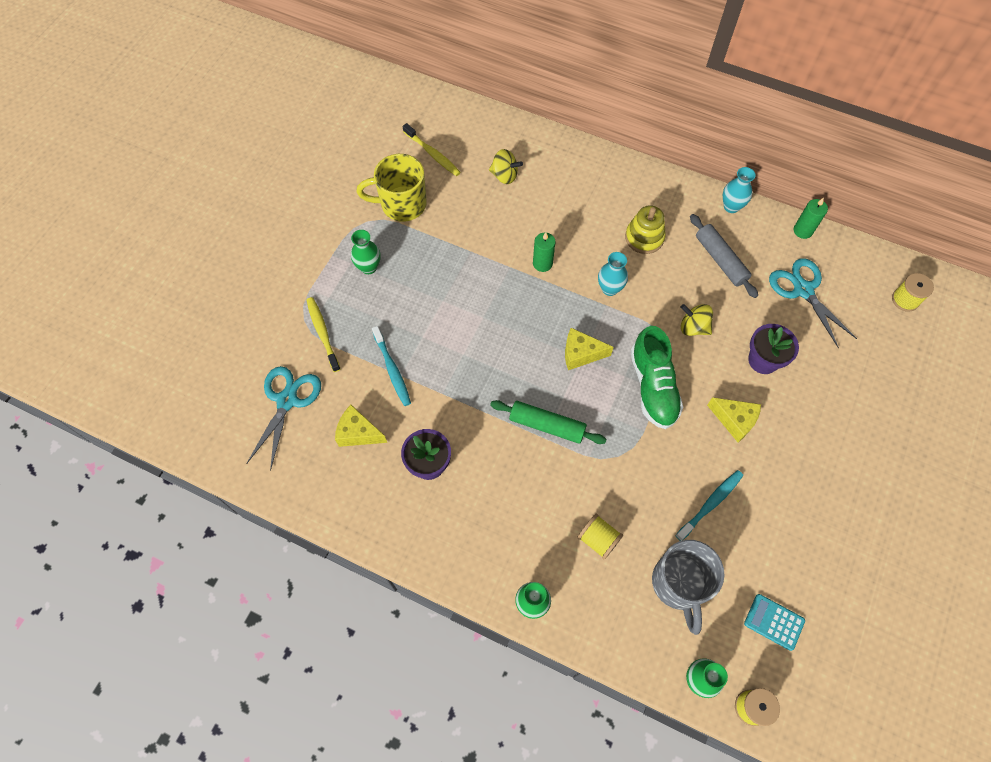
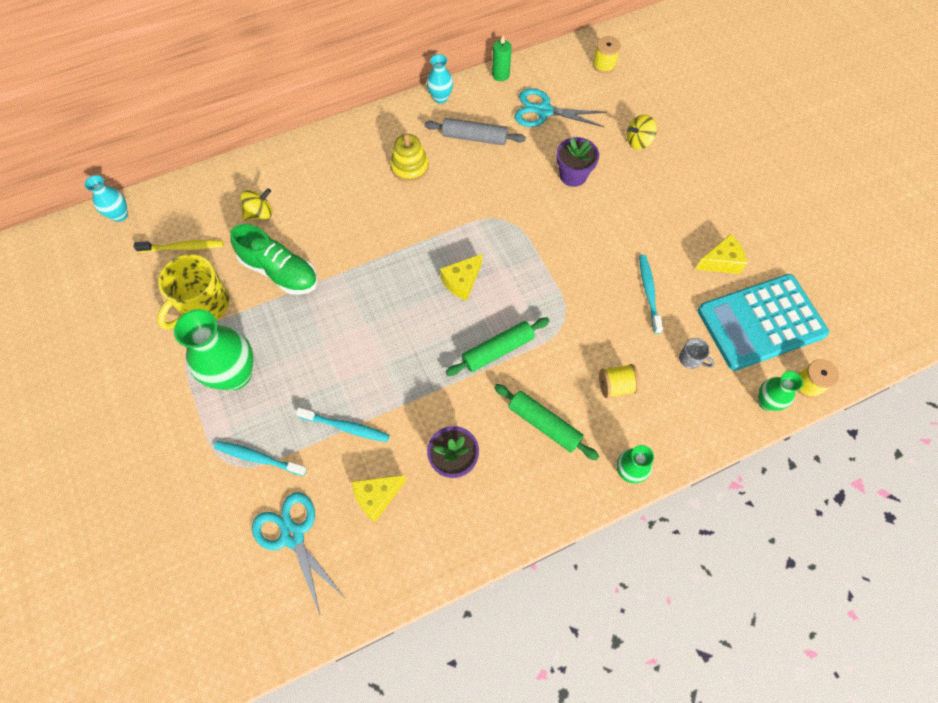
camera: 50 degrees left, 0 degrees up
(323, 333) = (258, 458): yellow toothbrush -> turquoise toothbrush
(369, 267) = (235, 375): green vase -> green vase, size x1.87
(515, 508) = (544, 424): none -> green rolling pin
(542, 263) = (362, 248): green candle -> none
(609, 289) = (428, 221): turquoise vase -> turquoise vase (120, 215)
(653, 386) = (531, 256): green shoe -> green shoe (280, 271)
(679, 584) = (691, 359): grey mug -> grey mug, size x0.45
(693, 327) = (509, 195): yellow spinning top -> yellow spinning top (638, 141)
(734, 420) = (601, 228): yellow cheese -> yellow cheese (721, 262)
(774, 622) = (761, 322): turquoise calculator -> turquoise calculator, size x2.41

